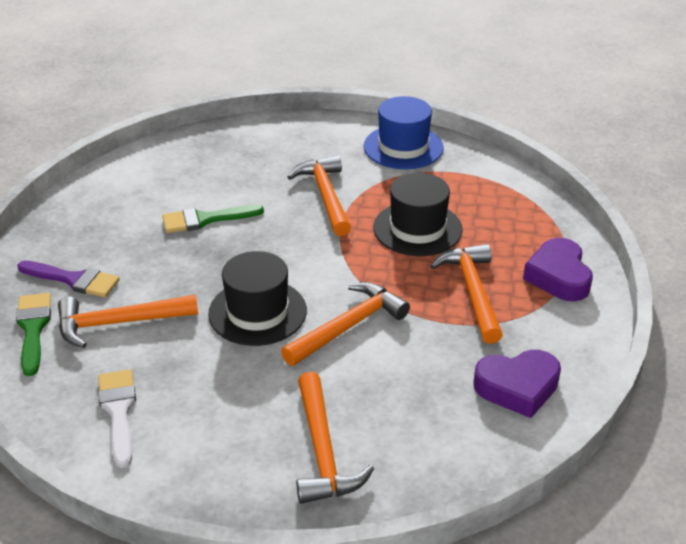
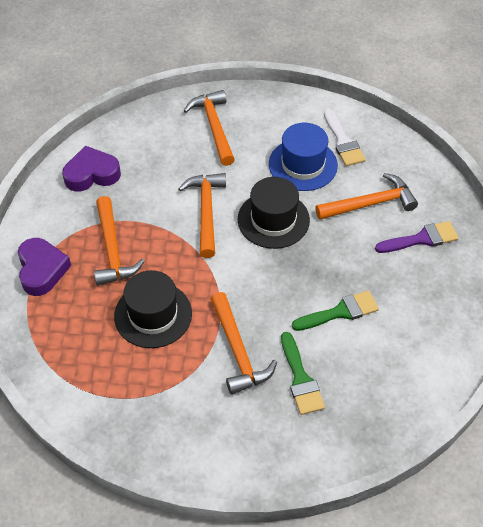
camera: 175 degrees right, 15 degrees up
(33, 328) = (428, 195): green brush -> green brush (300, 379)
(74, 280) = (421, 239): purple brush -> purple brush turned 150 degrees clockwise
(348, 326) = (206, 212): orange hammer -> orange hammer turned 135 degrees clockwise
(403, 147) = (165, 435): blue hat -> blue hat (303, 165)

